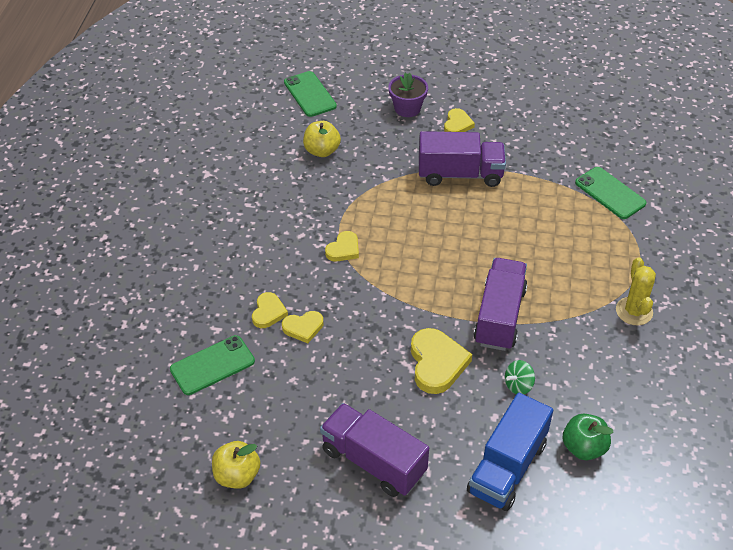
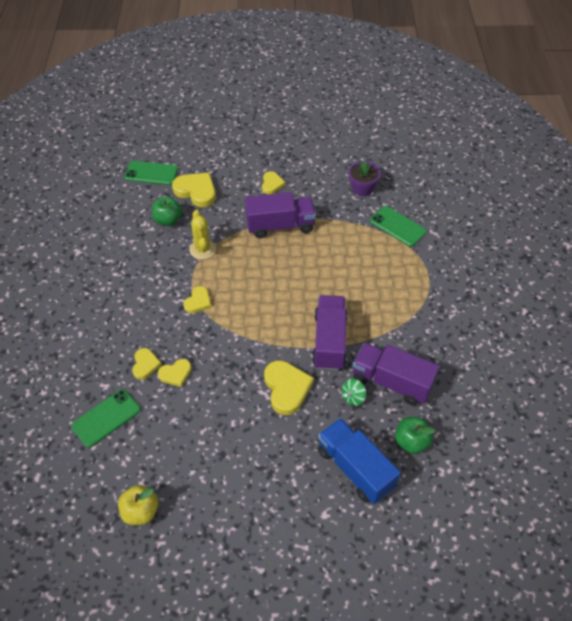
camera: 10 degrees left, 5 degrees up
(310, 94) = (151, 173): green phone -> green phone turned 45 degrees counterclockwise
(322, 151) = (168, 220): yellow apple -> green apple
(362, 121) = (196, 191): none -> yellow heart
(373, 461) = (249, 481): purple truck -> purple truck (391, 382)
(407, 108) = (230, 176): purple flower pot -> purple flower pot (362, 188)
(507, 467) = (355, 468): blue truck -> blue truck turned 120 degrees clockwise
(634, 311) = (431, 321): yellow cactus -> yellow cactus (202, 249)

